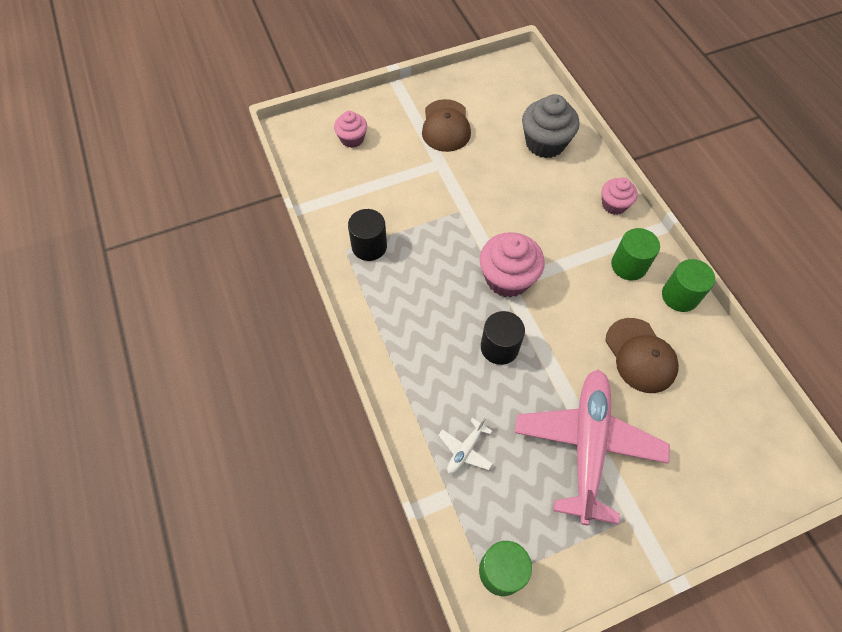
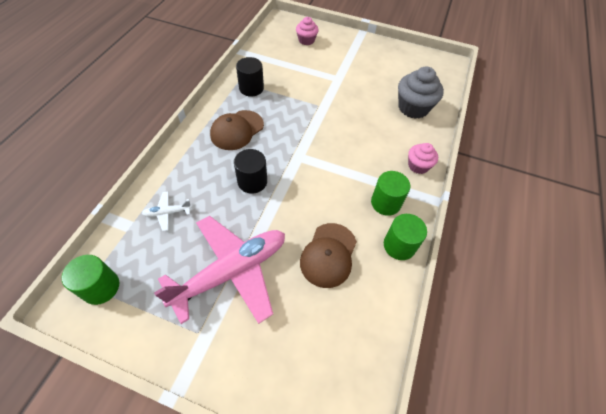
camera: 40 degrees right, 5 degrees down
(446, 126) = (364, 64): brown cap -> brown cap (237, 130)
(507, 278) = (302, 154): pink cupcake -> none

